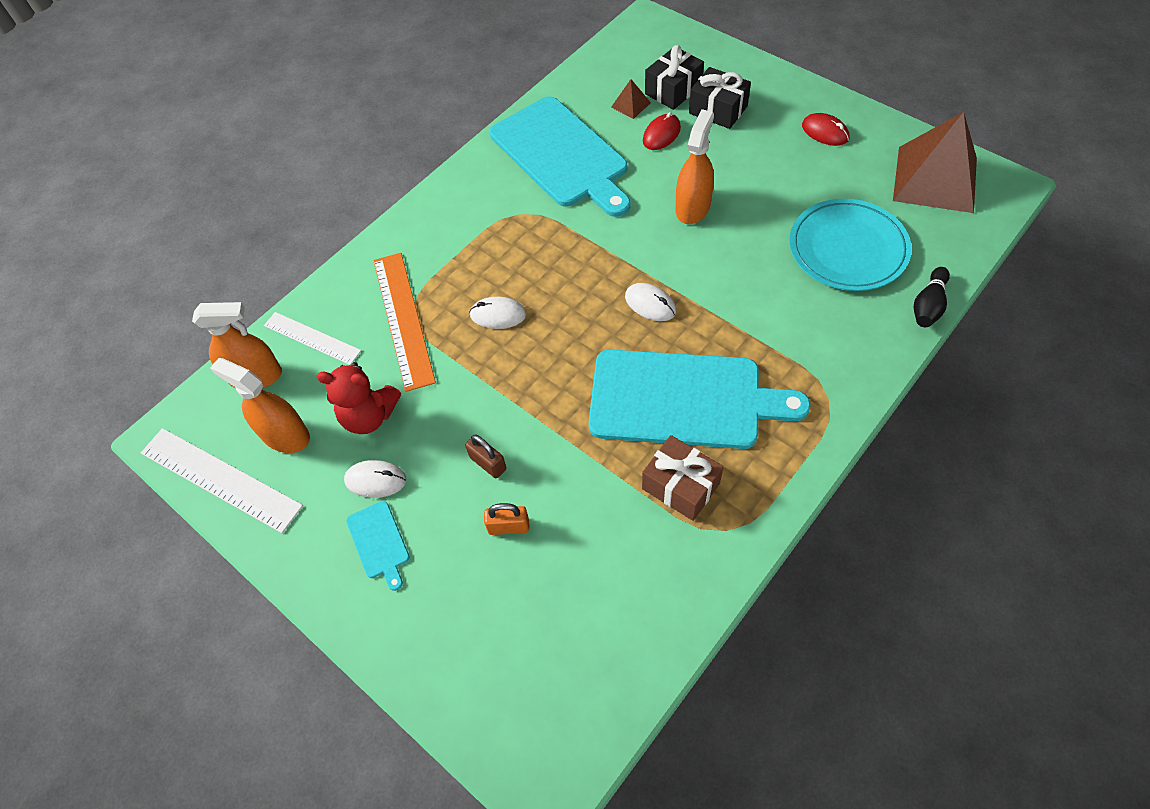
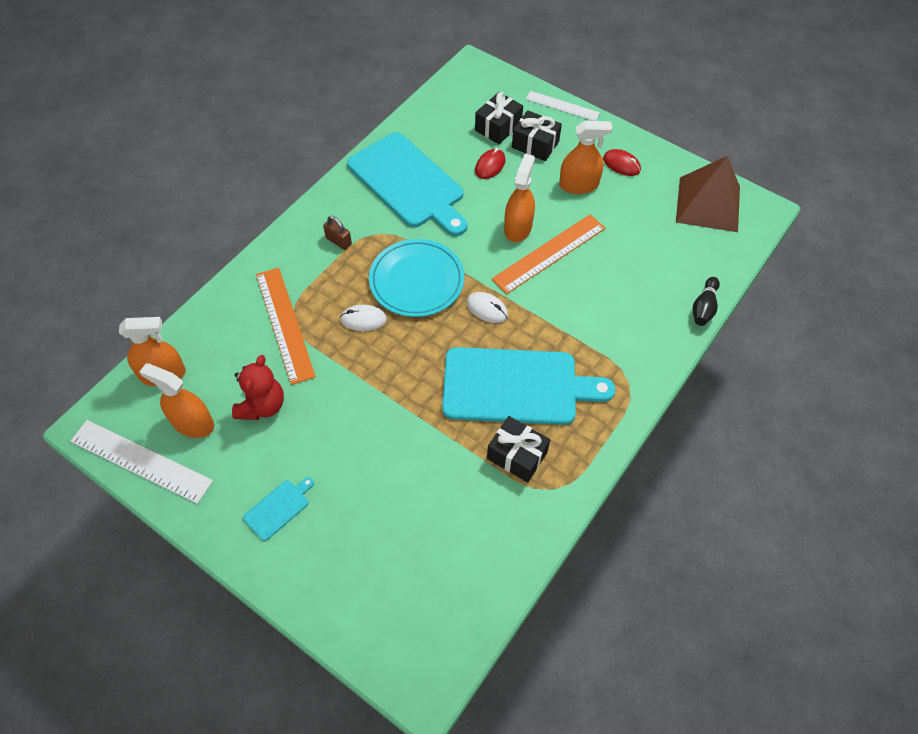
camera: 10 degrees left, 0 degrees up
(312, 338) = (208, 341): white ruler -> white ruler (562, 106)
(369, 416) = (262, 405): red teddy bear -> red teddy bear turned 75 degrees counterclockwise
(375, 480) = (271, 458): white mouse -> none
(379, 542) = (278, 508): turquoise cutting board -> turquoise cutting board turned 105 degrees counterclockwise
(488, 463) = (363, 441): brown padlock -> brown padlock (338, 241)
(508, 526) = (382, 492): orange padlock -> none
(631, 105) = (463, 139): brown pyramid -> none
(681, 486) = (517, 455): brown gift -> black gift
(731, 238) = (549, 253): none -> orange ruler
(770, 156) = (578, 185): none -> orange spray bottle
(848, 248) = (641, 262): turquoise plate -> turquoise plate (416, 280)

